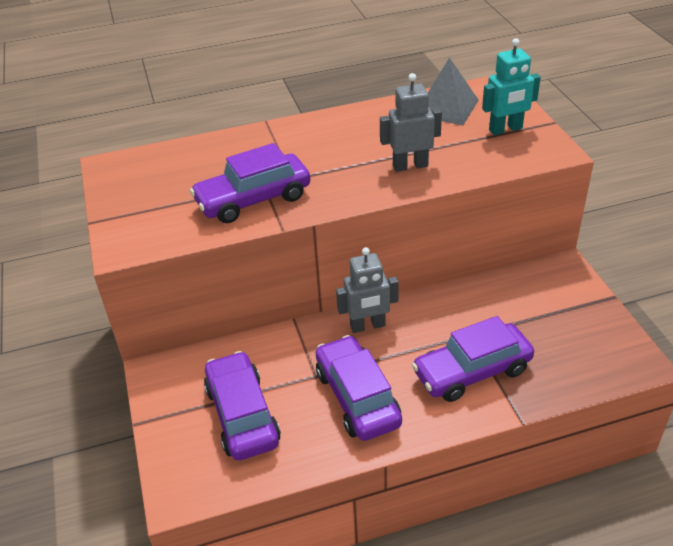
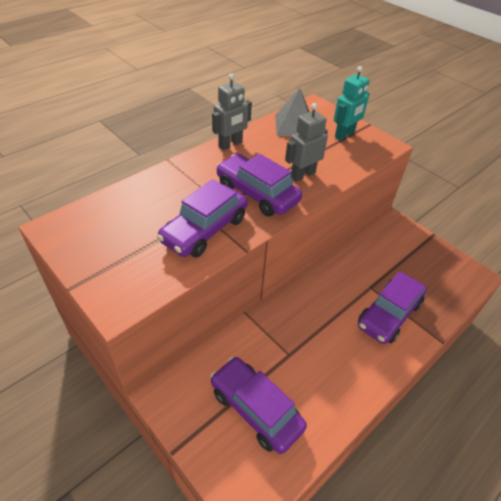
camera: 30 degrees left, 5 degrees up
(357, 397) = (329, 362): purple car -> purple car (257, 193)
(367, 326) = (301, 301): grey robot -> grey robot (230, 145)

